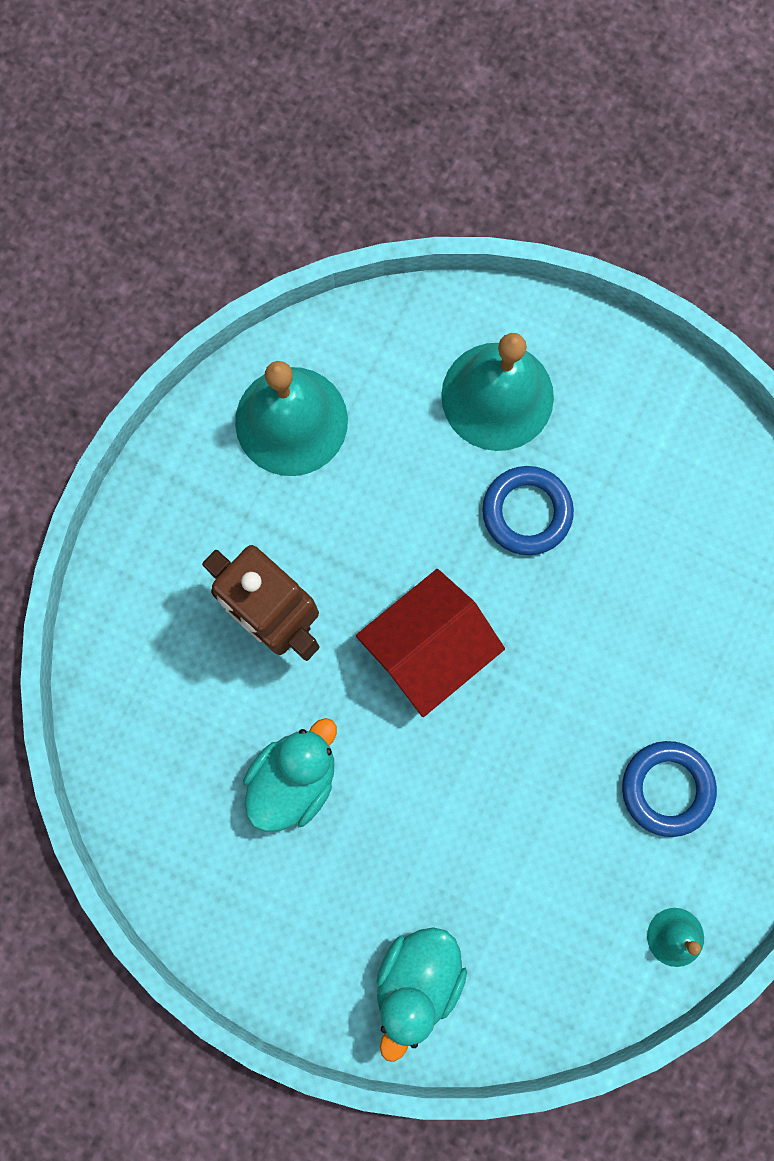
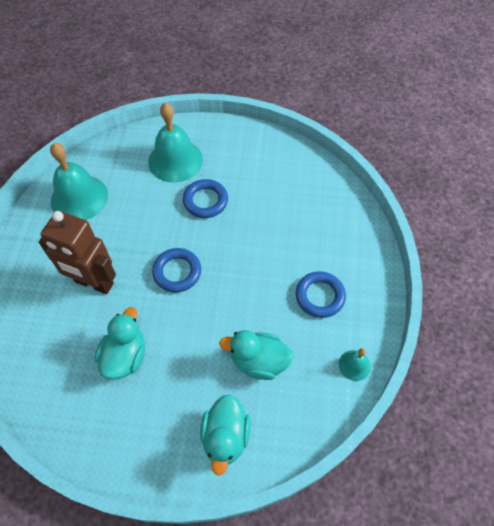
camera: 20 degrees left, 20 degrees down
(428, 647) = (177, 272): red house -> blue ring
(515, 870) = (259, 361): none -> turquoise duck

